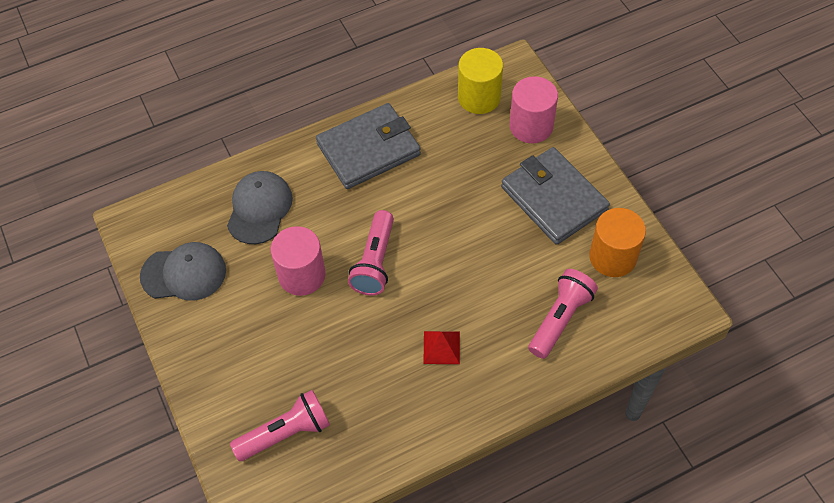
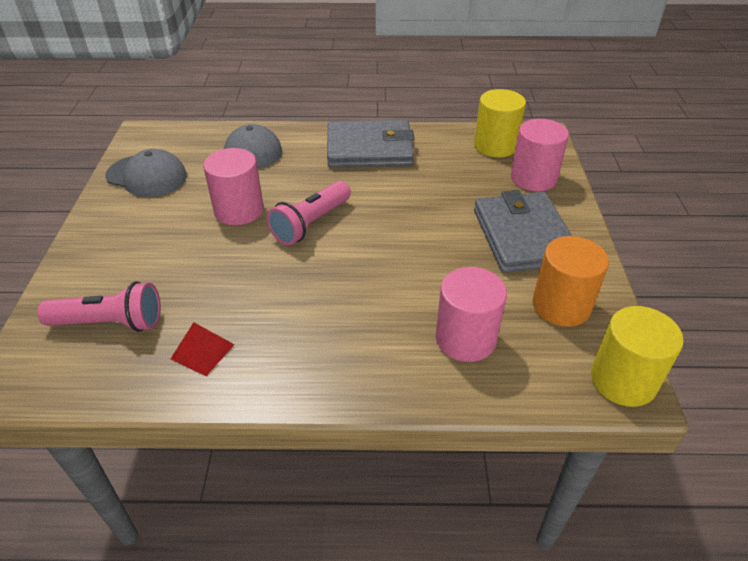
camera: 25 degrees right, 15 degrees down
(441, 347) = (319, 313): red pyramid -> red pyramid (202, 351)
(560, 319) = (465, 338): pink flashlight -> pink cylinder
(680, 304) = (623, 380): none -> yellow cylinder

